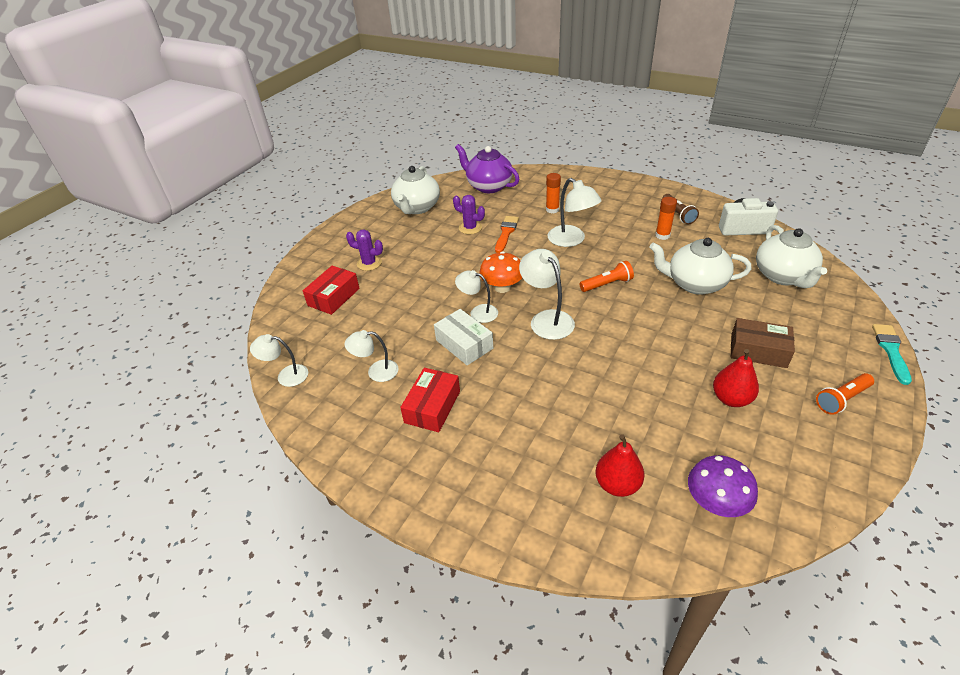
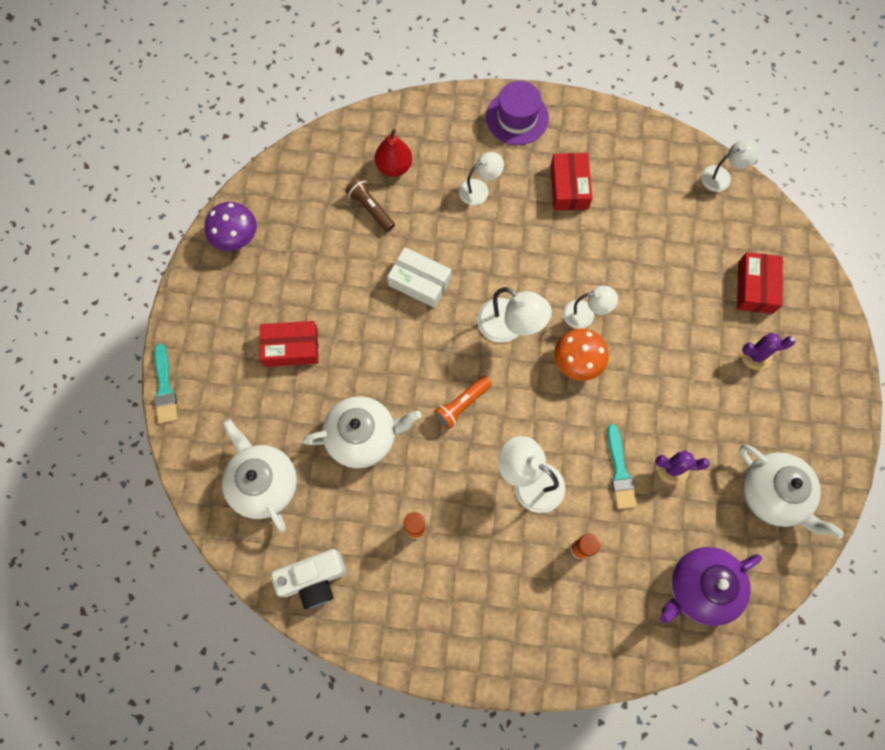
camera: 155 degrees right, 30 degrees up
(376, 371) = (642, 207): white lamp -> white lamp (479, 189)
(417, 208) = (773, 494): white teapot -> white teapot turned 150 degrees clockwise
(446, 496) = (517, 117): none -> purple hat
(464, 344) = (577, 266): white box -> white box (420, 282)
(488, 186) = (700, 588): purple teapot -> purple teapot turned 135 degrees clockwise
(506, 233) = (620, 471): orange brush -> turquoise brush
(678, 214) = (403, 590): brown flashlight -> brown flashlight (370, 208)
(715, 502) = (320, 175): purple mushroom -> purple mushroom (236, 237)
(731, 399) = (314, 278): red pear -> none
(758, 351) = (291, 347): brown box -> red box
(841, 399) = (219, 308): orange flashlight -> none

